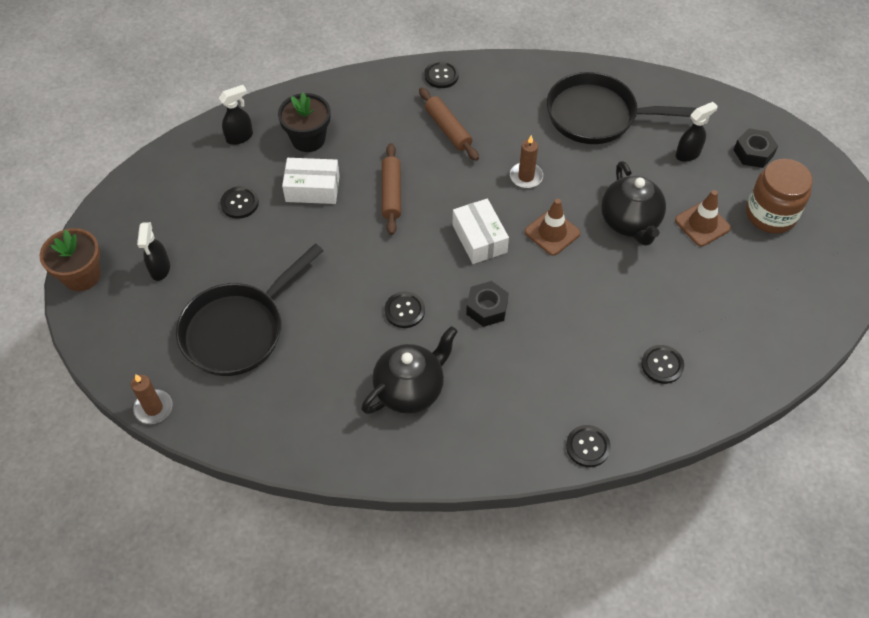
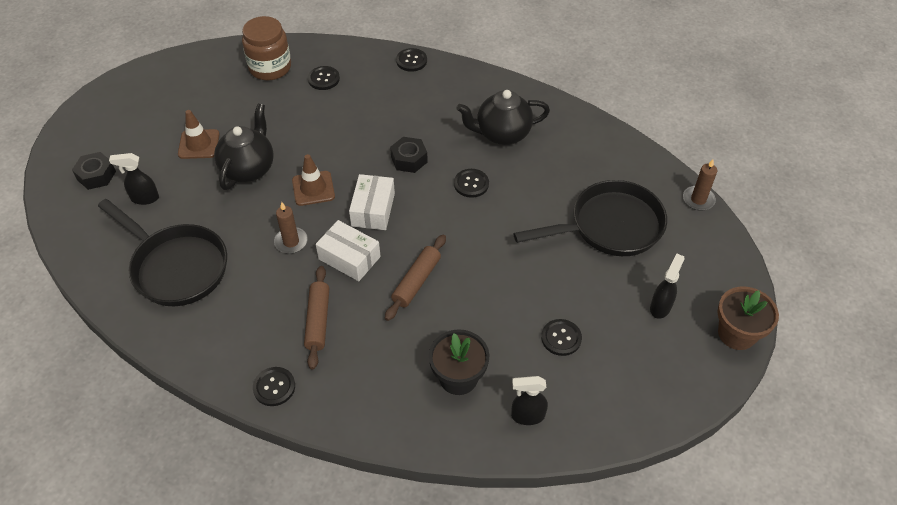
camera: 150 degrees left, 5 degrees down
(312, 188) = (484, 320): white box -> white box (349, 258)
(770, 214) = (144, 129): brown jar -> brown jar (270, 67)

